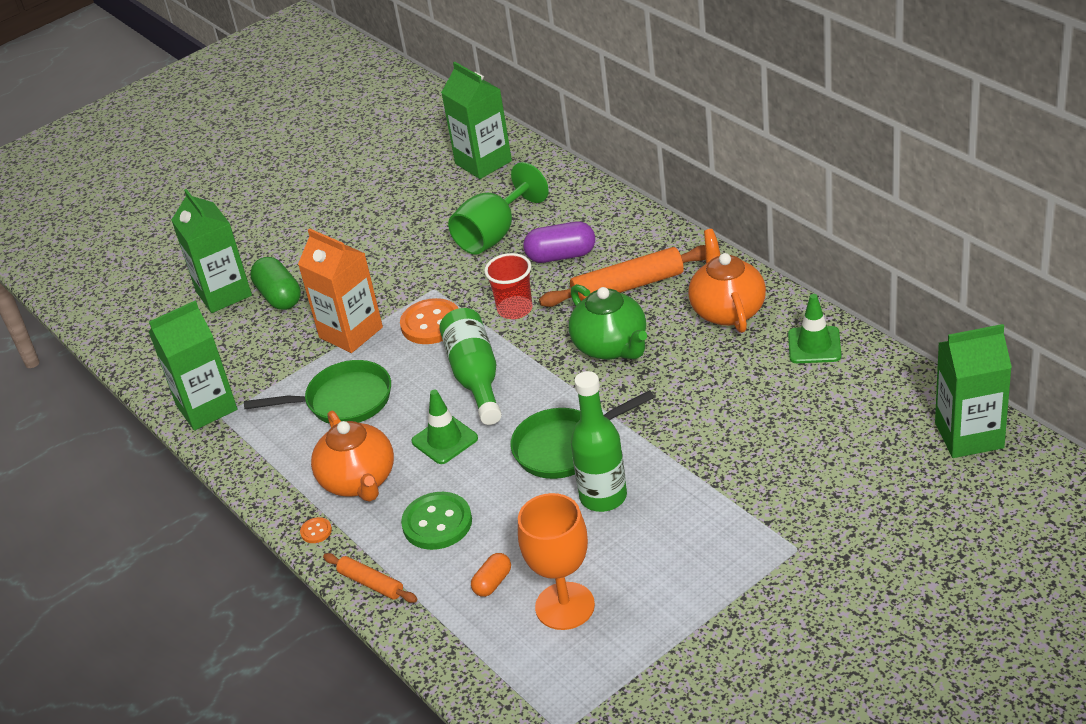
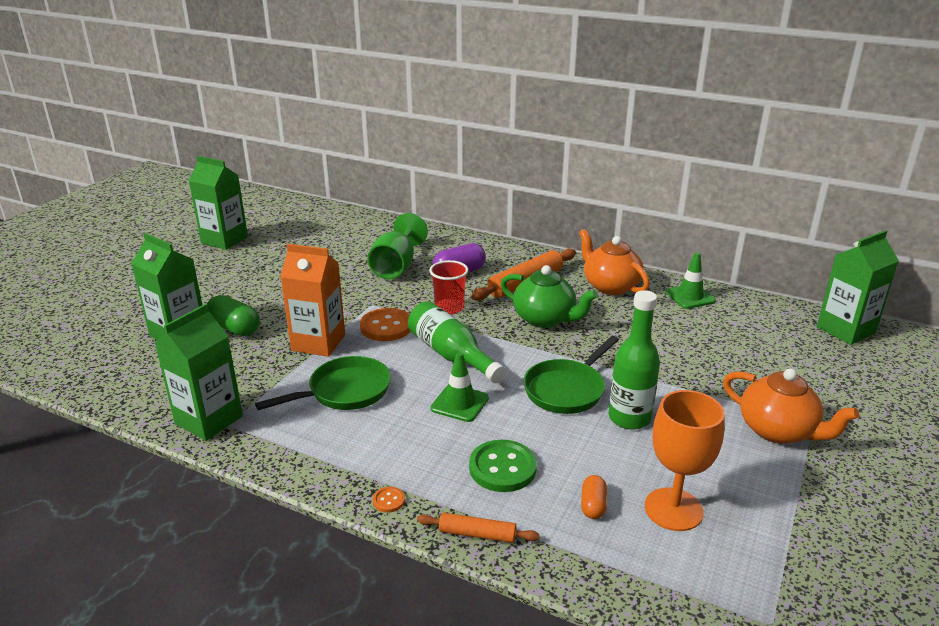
camera: 30 degrees left, 10 degrees down
(359, 481) = (402, 449): orange teapot -> orange teapot (778, 431)
(483, 162) = (355, 229): green carton -> green carton (224, 240)

